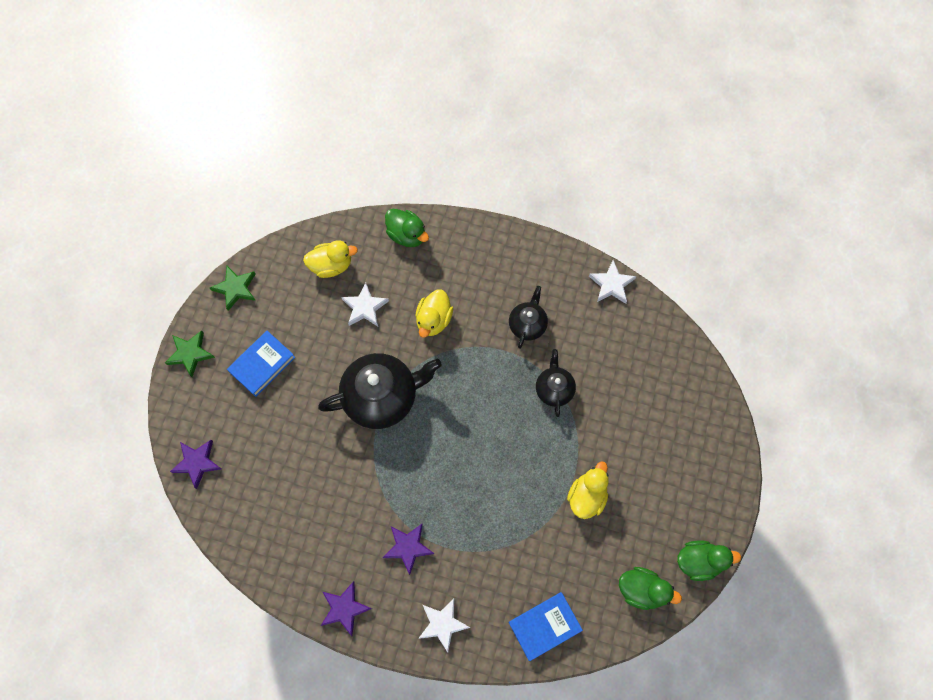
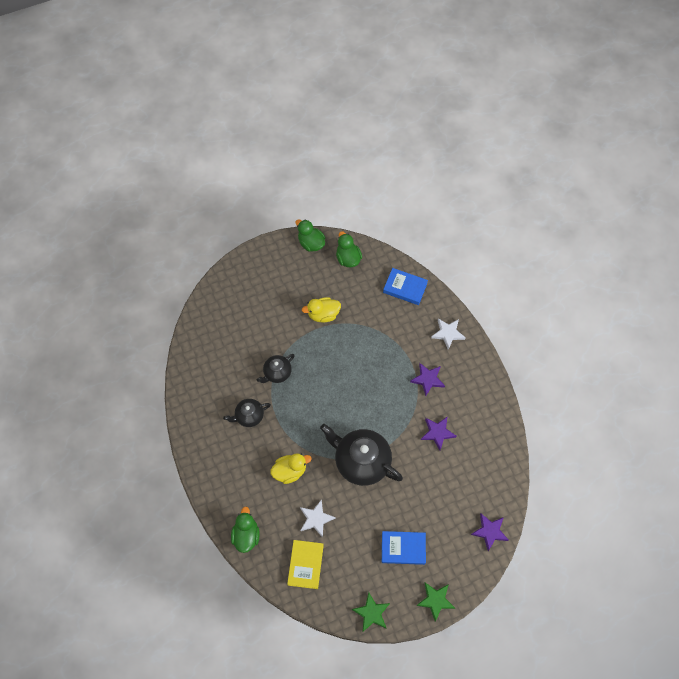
camera: 130 degrees left, 5 degrees down
(331, 265) = (305, 565): yellow duck -> yellow book
(344, 608) = (485, 385): purple star -> purple star (437, 433)
(611, 284) = (185, 389): white star -> none

